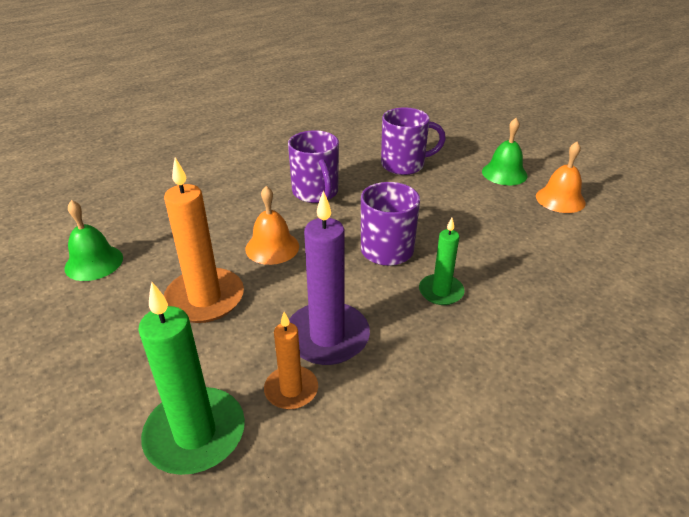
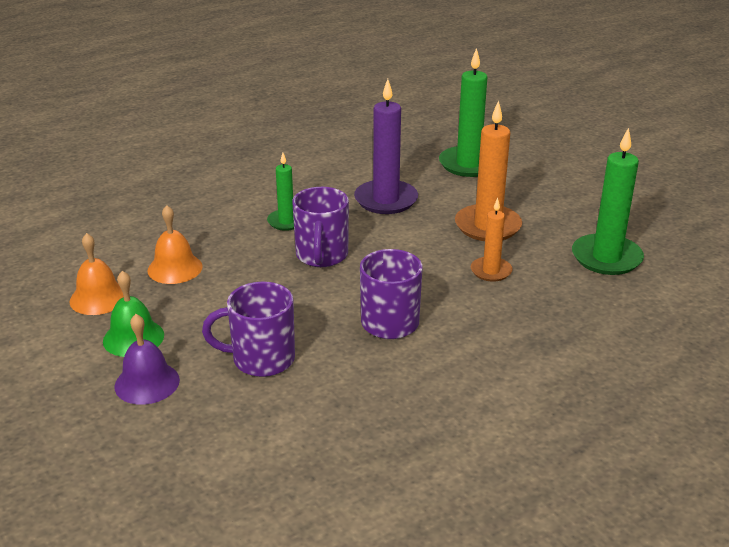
camera: 175 degrees left, 5 degrees down
(94, 262) = (606, 258): green bell -> green candle
(272, 247) = (435, 263): orange bell -> orange bell (175, 268)
(291, 390) = (411, 177): orange candle -> orange candle (491, 271)
(471, 150) = (147, 383): none -> purple bell

